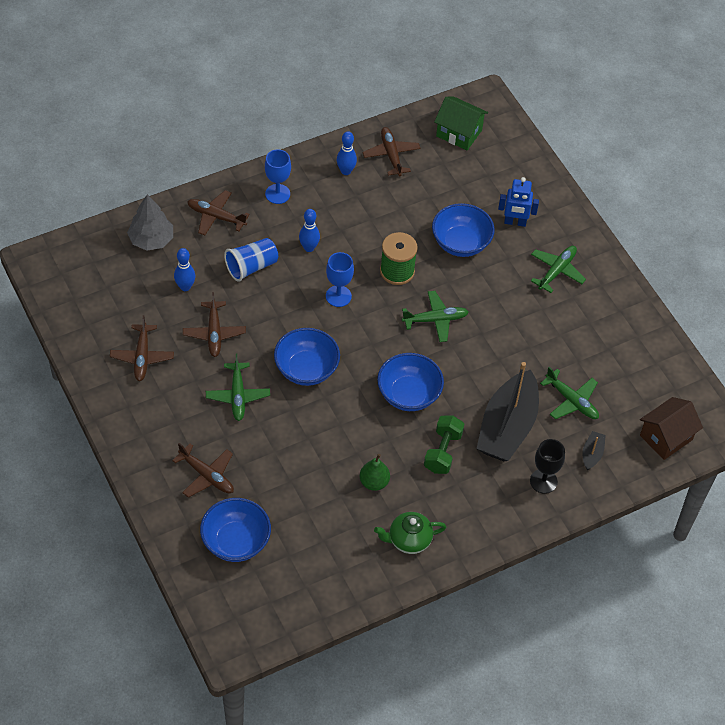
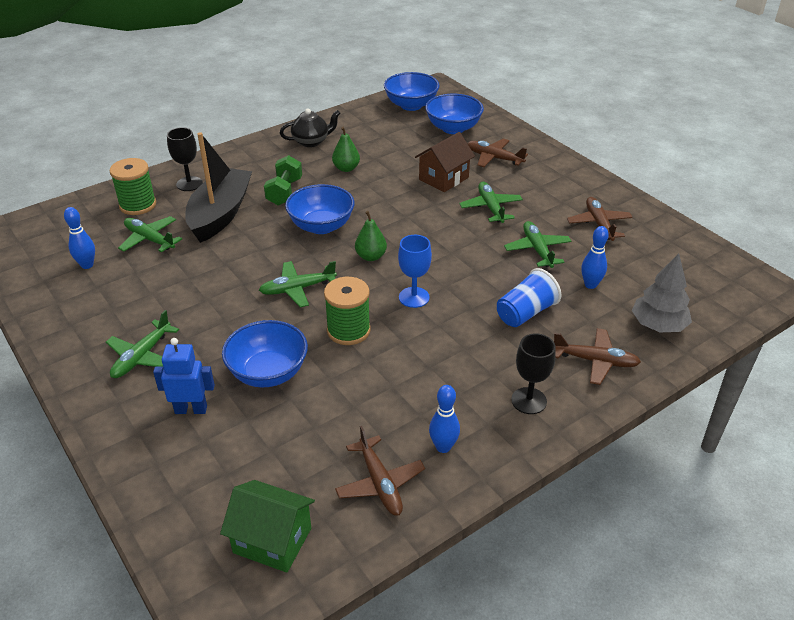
camera: 175 degrees right, 15 degrees down
(214, 333) = (537, 250): brown plane -> green plane
(277, 194) = (529, 401): blue goblet -> black goblet
(306, 369) = (430, 233): blue bowl -> blue bowl (411, 105)
(309, 248) = (464, 342): blue bowling pin -> blue bowling pin (87, 265)
(367, 348) = (371, 256): none -> green pear
(409, 540) = (311, 141): green teapot -> black teapot
(592, 454) = (138, 205): black boat -> green spool
(666, 437) = (57, 223): brown house -> brown house (443, 178)

